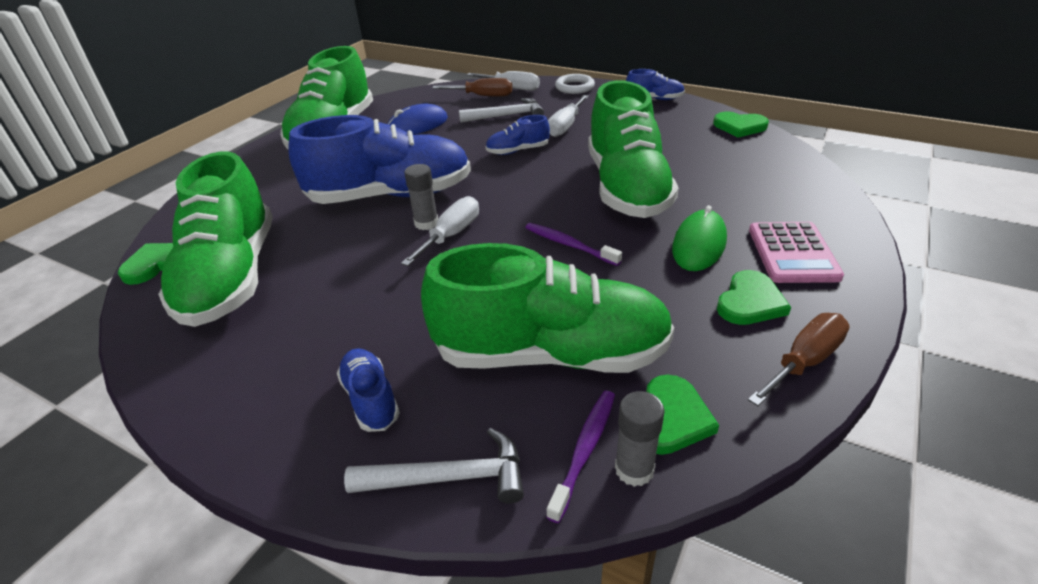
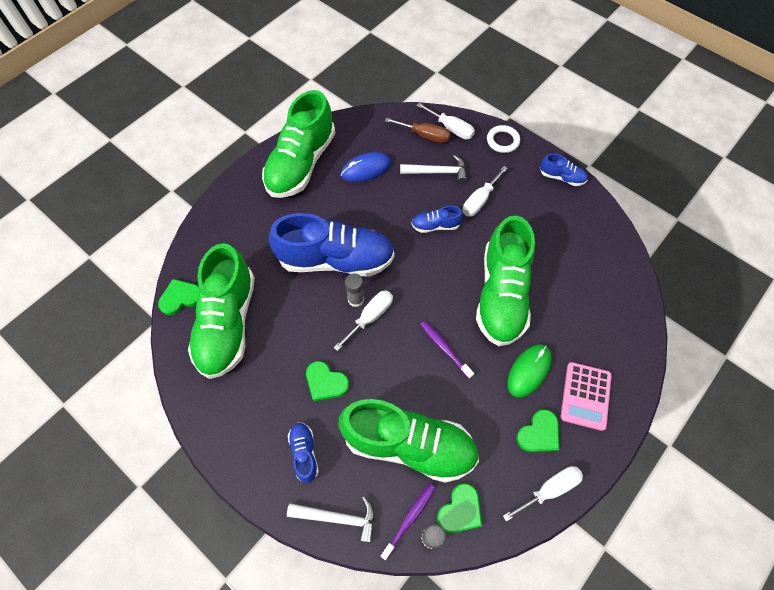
camera: 10 degrees right, 25 degrees up
(739, 126) = (613, 237): green heart -> green heart (325, 382)
(804, 361) = (549, 489): brown screwdriver -> white screwdriver

